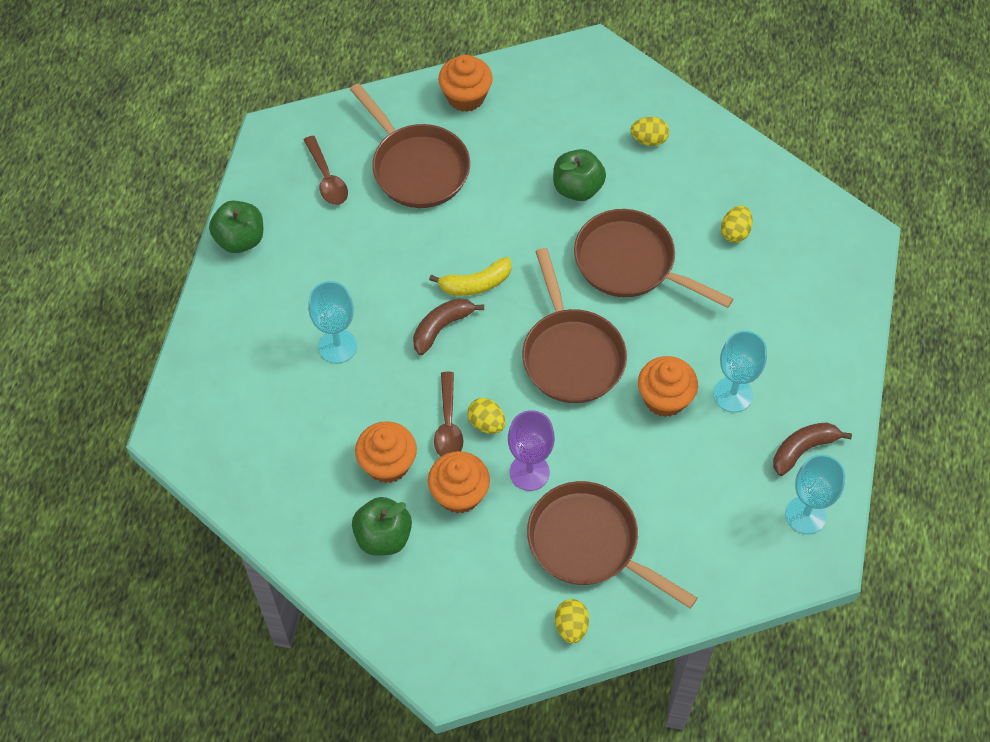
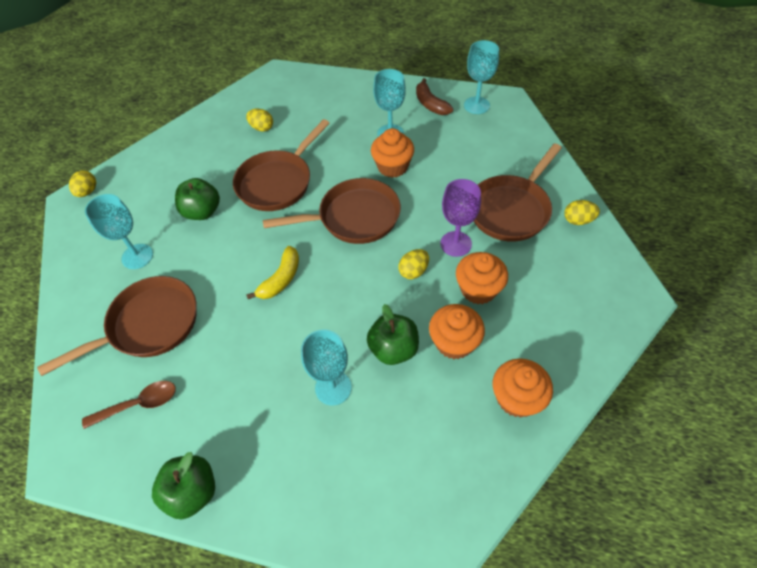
camera: 85 degrees left, 5 degrees down
(383, 537) = (524, 344): green apple -> green apple (393, 349)
(441, 327) = (321, 303): brown banana -> none
(448, 424) = (415, 297): brown spoon -> none
(465, 97) = (84, 287): orange cupcake -> orange cupcake (516, 398)
(476, 284) = (281, 279): yellow banana -> yellow banana turned 45 degrees clockwise
(508, 136) = (137, 256): none -> turquoise goblet
(649, 140) = (170, 169): yellow egg -> yellow egg (88, 192)

